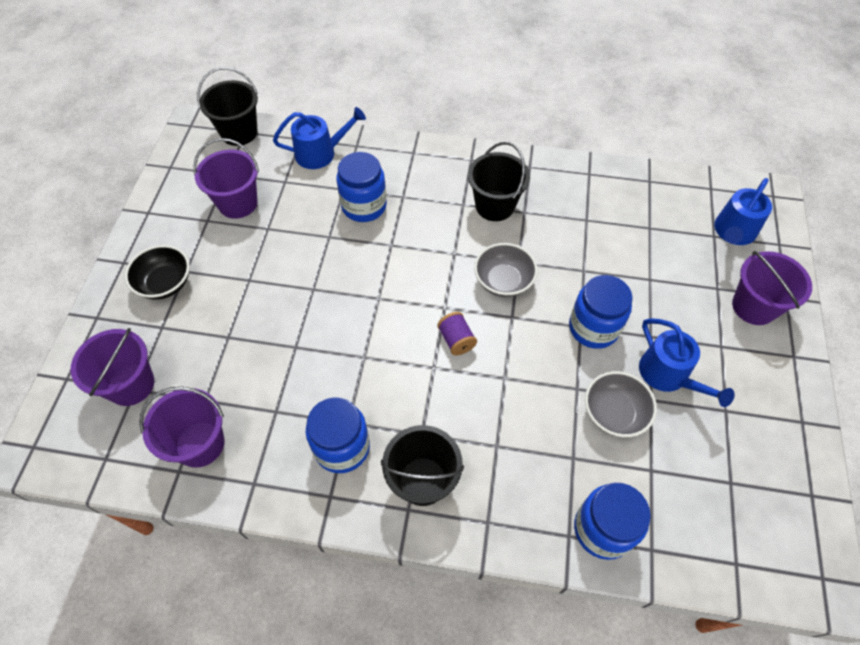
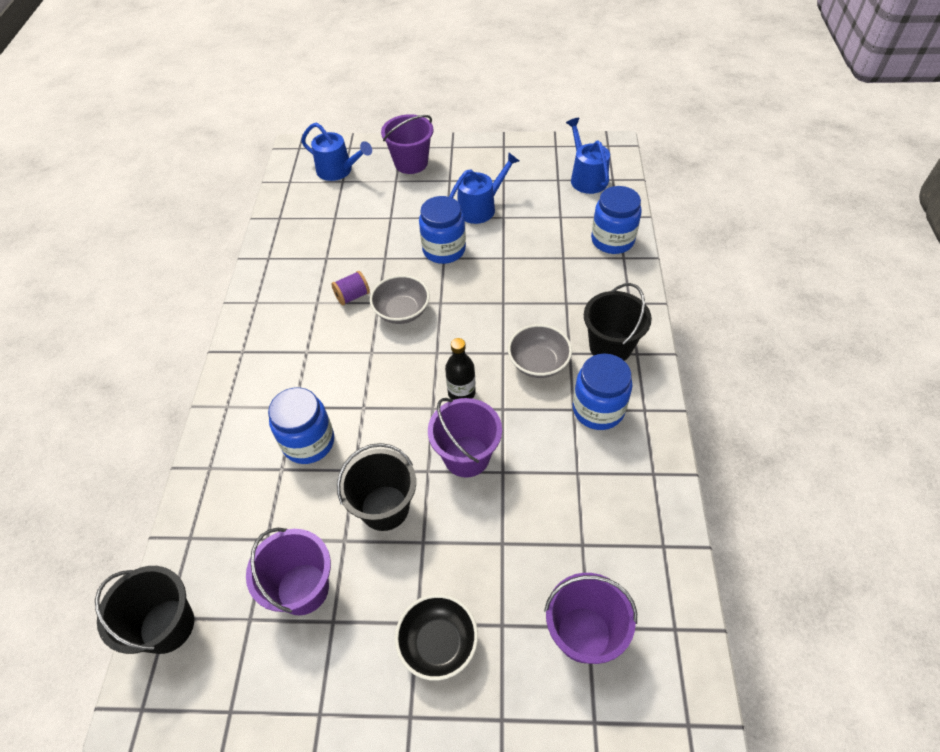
camera: 95 degrees left, 5 degrees down
(200, 444) = (630, 534): purple bucket -> purple bucket (466, 456)
(320, 153) = (219, 507): blue watering can -> blue watering can (586, 178)
(390, 323) = (461, 393): none -> black bottle
(456, 340) = (471, 339): purple spool -> purple spool (352, 296)
(495, 206) = (309, 325): black bucket -> black bucket (385, 508)
(614, 413) = (520, 236): grey bowl -> grey bowl (538, 363)

